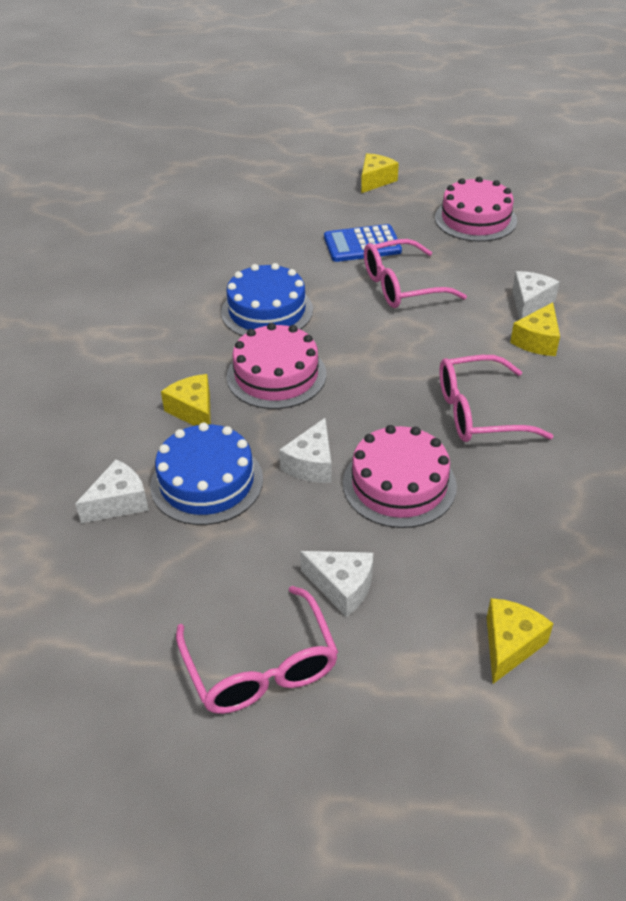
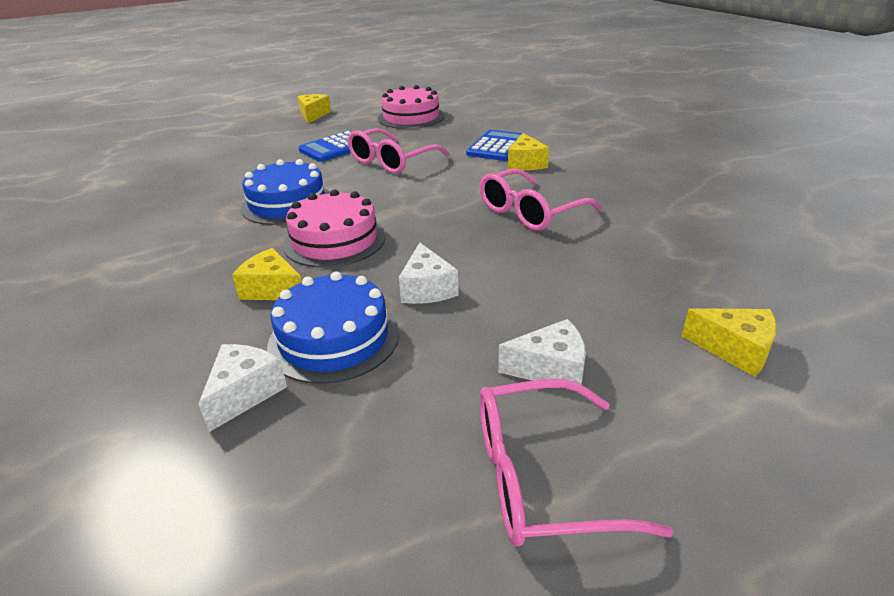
camera: 30 degrees left, 10 degrees down
(260, 666) = (543, 477): pink glasses -> pink glasses turned 135 degrees clockwise
(399, 484) = (518, 275): pink cake -> none
(510, 645) = (735, 350): yellow cheese -> yellow cheese turned 120 degrees clockwise
(529, 303) = (497, 147): white cheese -> blue calculator

